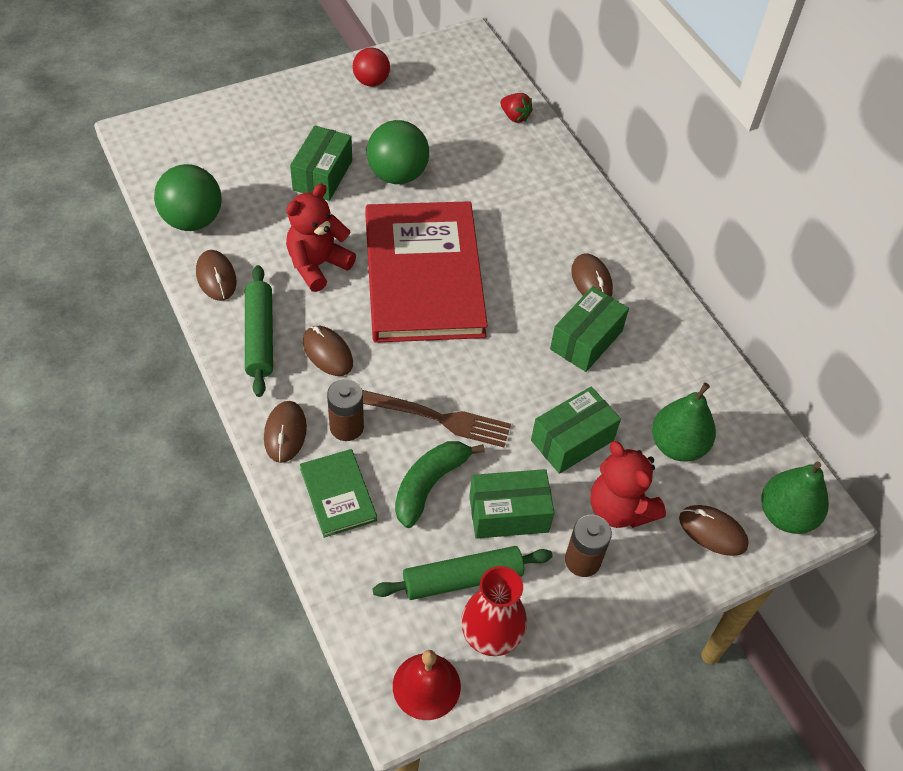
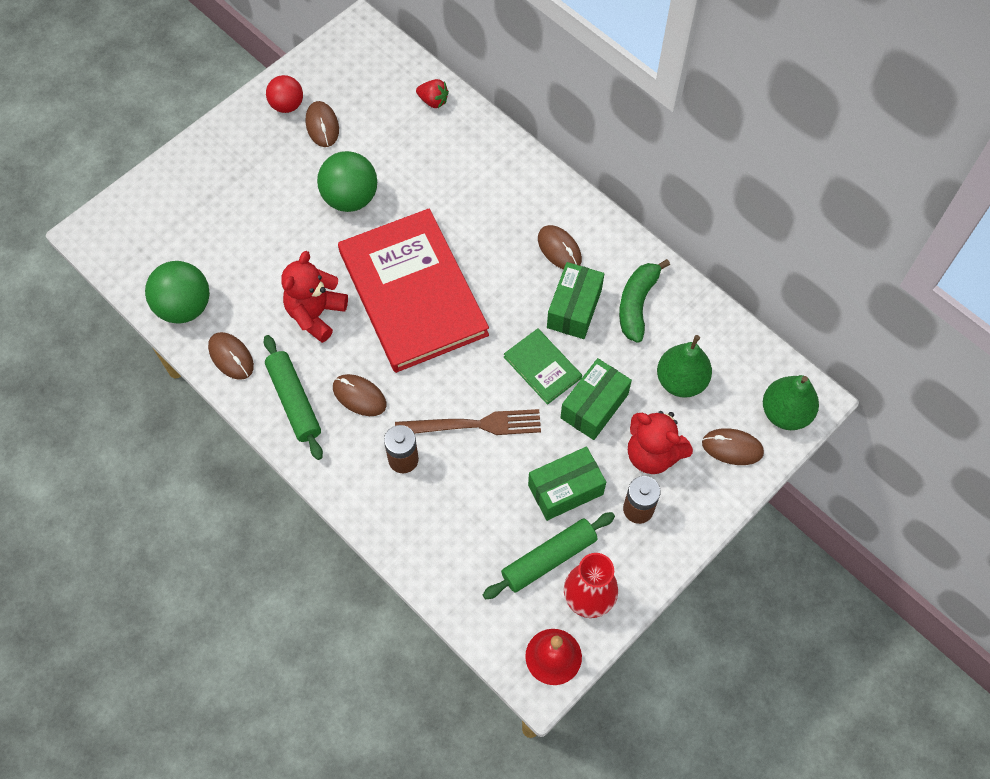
camera: 15 degrees left, 10 degrees up
(285, 433) = (354, 483): brown mouse -> brown mouse (322, 126)
(322, 175) = (283, 221): green box -> none
(338, 494) = (420, 522): green book -> green book (542, 367)
(429, 484) = (492, 487): green banana -> green banana (637, 304)

